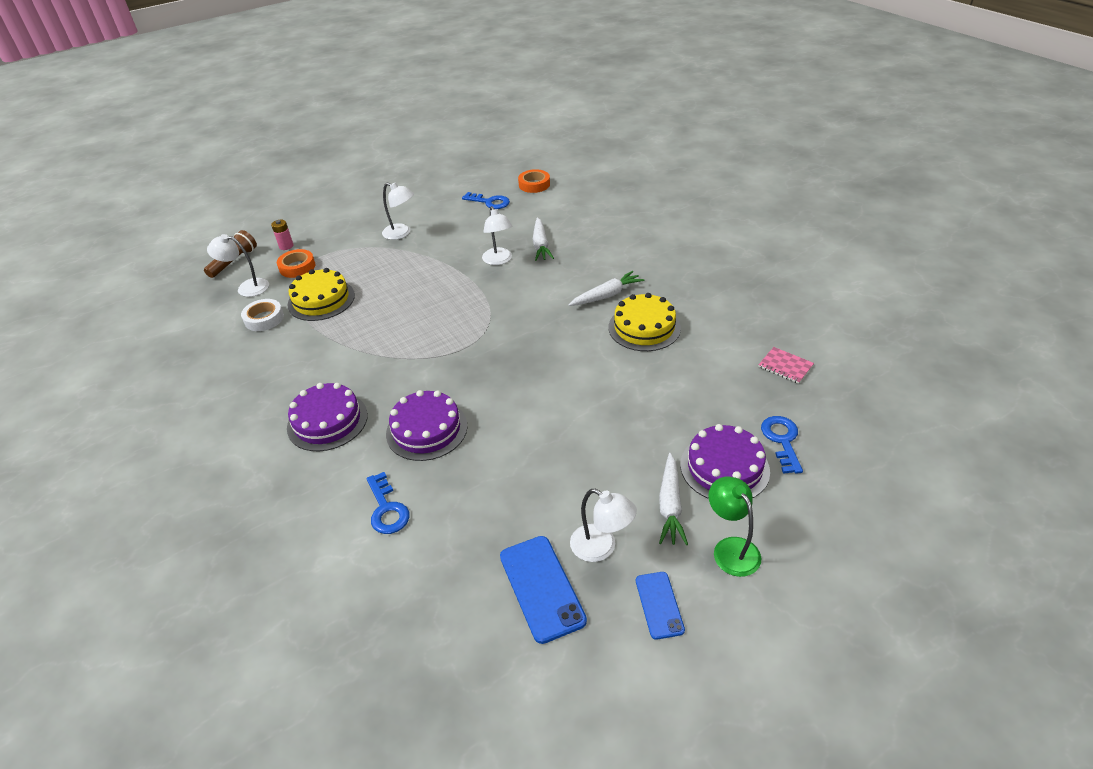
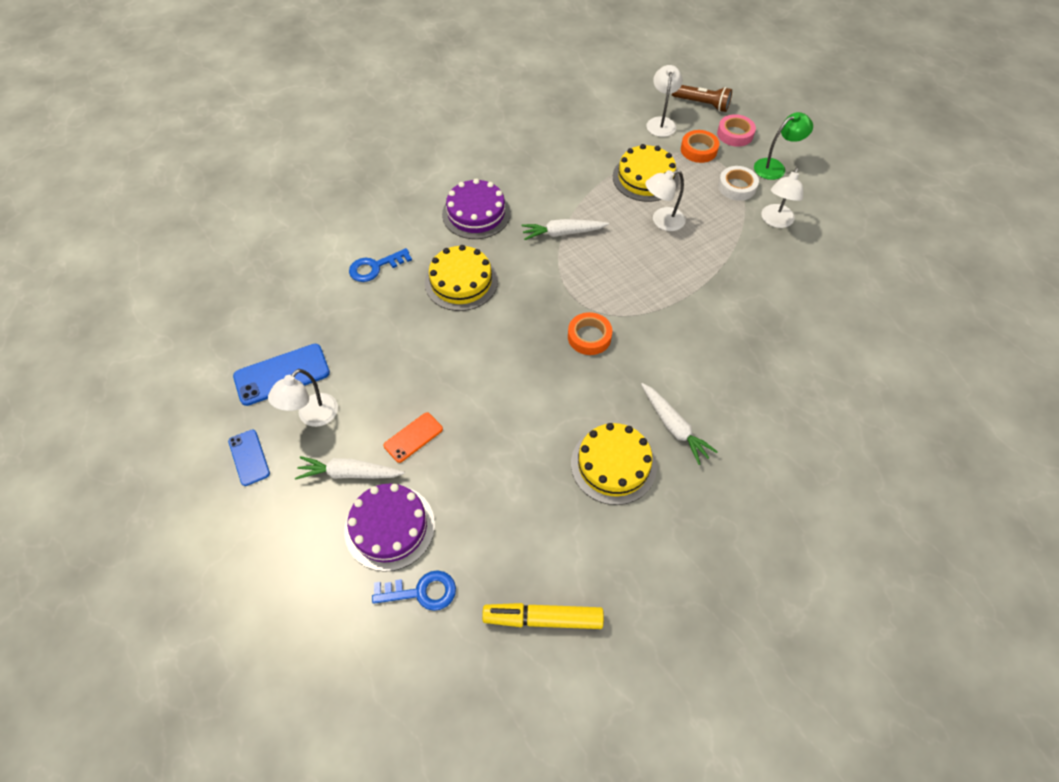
camera: 85 degrees right, 15 degrees up
(264, 319) = (613, 145): white tape -> white tape (737, 187)
(286, 246) = (735, 134): pink battery -> pink tape
(426, 429) = (461, 282): purple cake -> yellow cake
(489, 202) = (865, 297): blue key -> none
(499, 260) = (733, 316): white lamp -> white lamp (662, 221)
(534, 185) = (924, 343): orange tape -> orange tape (589, 337)
(541, 245) = (773, 356): white carrot -> white carrot (562, 233)
(624, 457) = (413, 437): none -> orange phone
(659, 605) = (249, 457): blue phone -> blue phone turned 75 degrees clockwise
(731, 548) = (293, 520): green lamp -> green lamp (775, 167)
(785, 366) = (543, 619): pink notebook -> yellow marker

